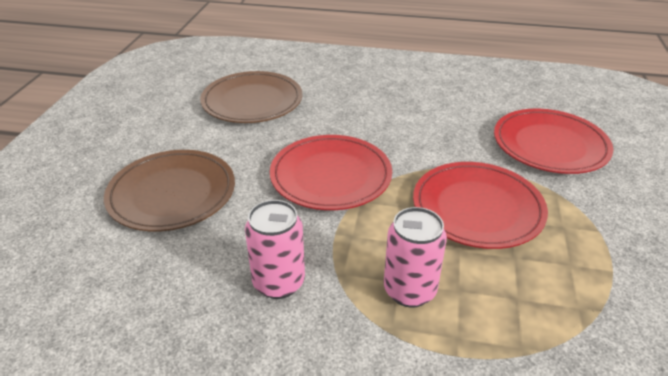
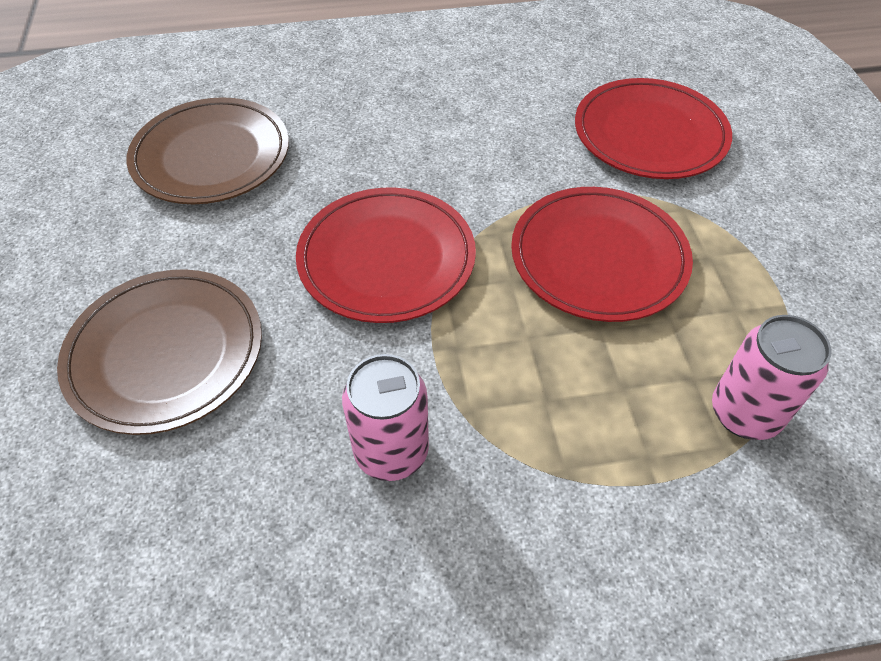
camera: 20 degrees left, 15 degrees up
(409, 290) = (564, 409): pink can -> pink can (744, 413)

